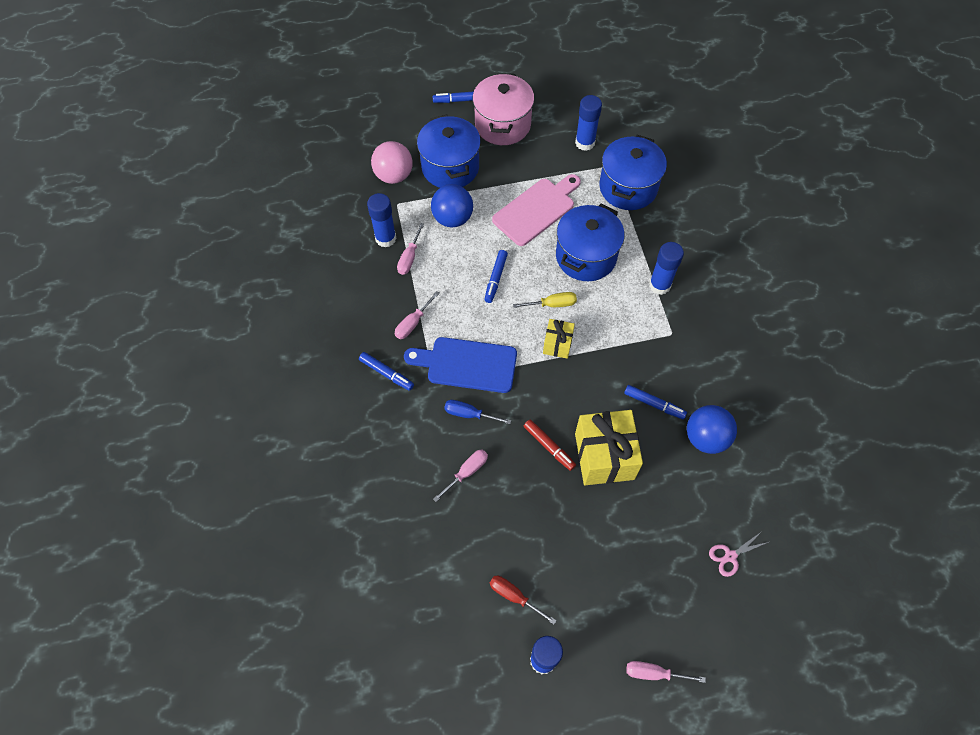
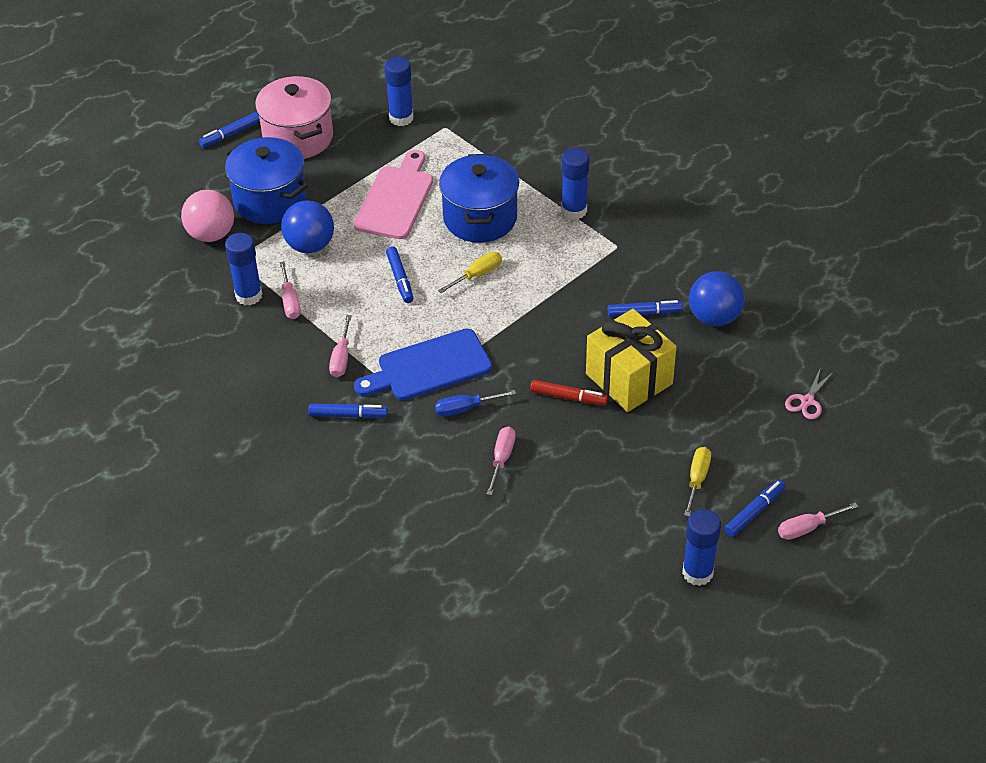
camera: 30 degrees left, 15 degrees down
(514, 596) = (630, 536): red screwdriver -> none
(557, 344) = (509, 307): yellow gift -> none
(597, 576) = (697, 479): none -> yellow screwdriver
(622, 632) = (754, 512): none -> blue marker
(628, 187) = (477, 139): blue pot -> none

